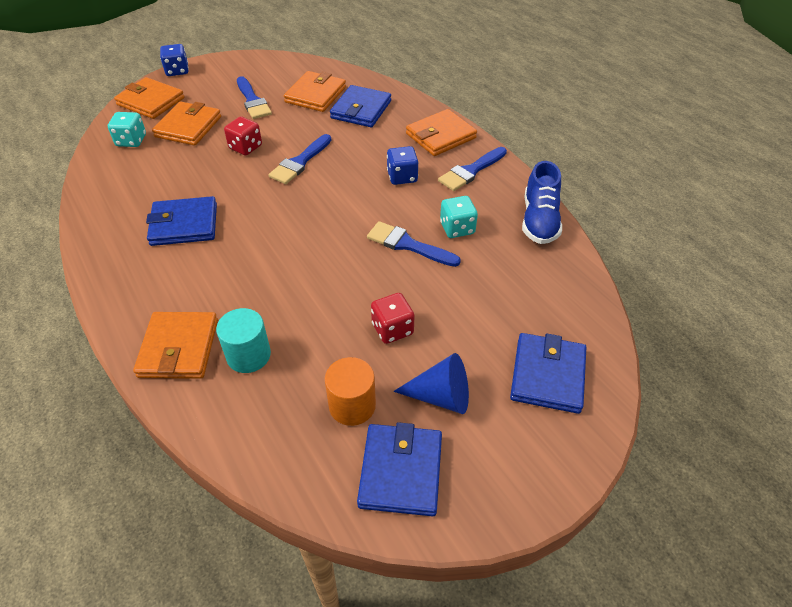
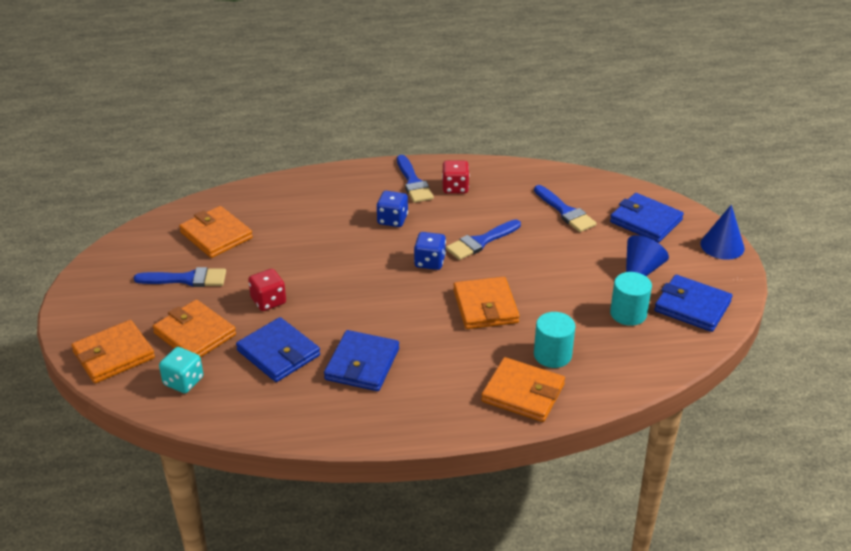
camera: 65 degrees left, 10 degrees down
(177, 71) = (64, 323): blue dice -> blue dice (430, 262)
(300, 162) = (323, 272): blue brush -> blue brush (565, 211)
(352, 405) = (628, 314): orange cylinder -> turquoise cylinder
(361, 110) = (269, 214): blue wallet -> blue wallet (278, 353)
(392, 329) = (567, 275): red dice -> red dice (455, 188)
(440, 136) = (351, 182): orange wallet -> orange wallet (485, 306)
(457, 228) = (478, 212): turquoise dice -> none
(539, 220) = (497, 171): blue shoe -> none
(555, 476) = (722, 246): none -> blue cone

